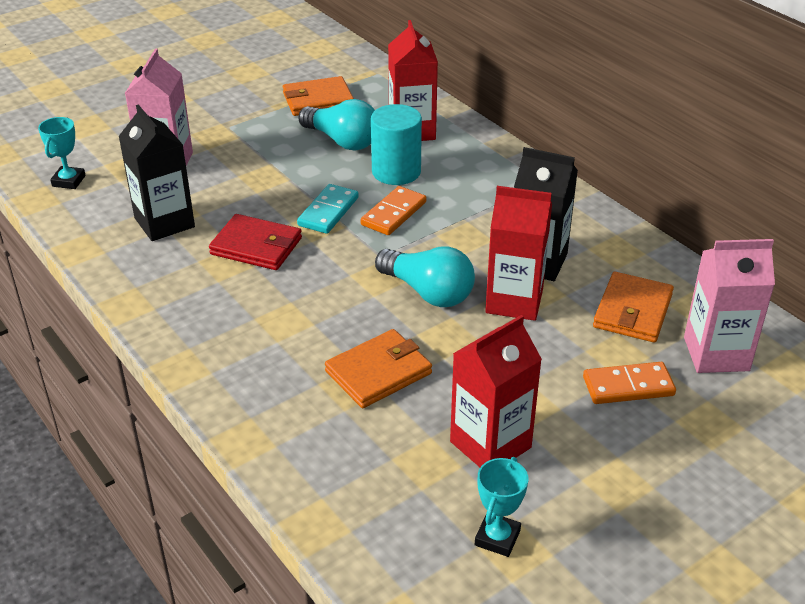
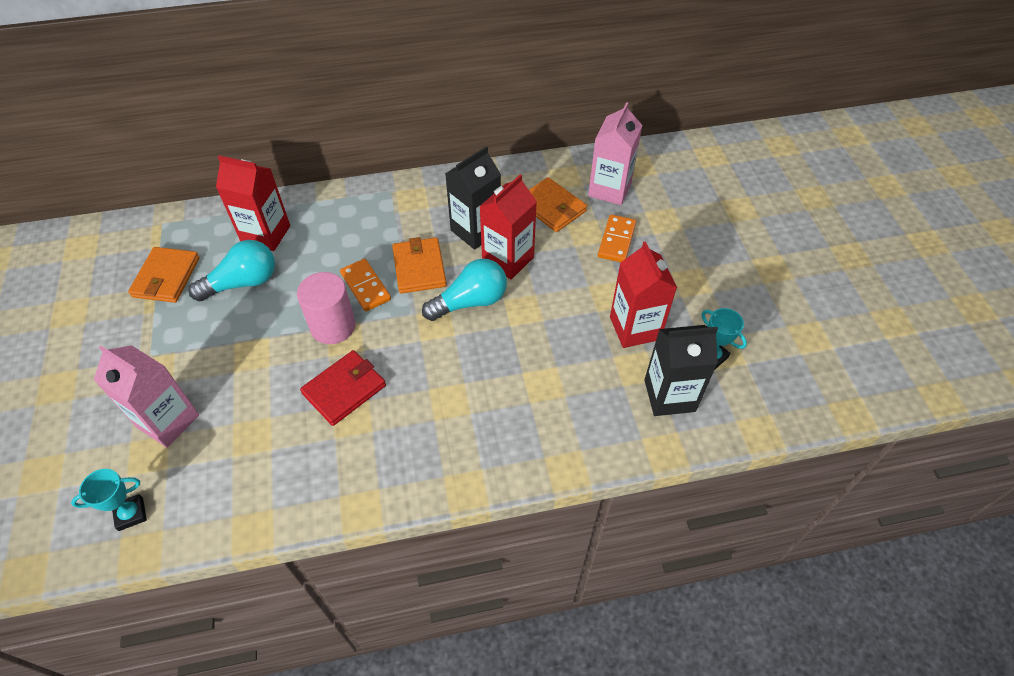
camera: 65 degrees left, 15 degrees up
(68, 181) = (131, 514): turquoise trophy -> turquoise trophy turned 60 degrees counterclockwise
(164, 222) = (262, 448): black carton -> black carton (669, 395)
(328, 211) = (333, 326): turquoise domino -> pink cylinder
(378, 372) = (537, 362): orange wallet -> orange wallet (419, 267)
(396, 172) = (313, 265): turquoise cylinder -> none

